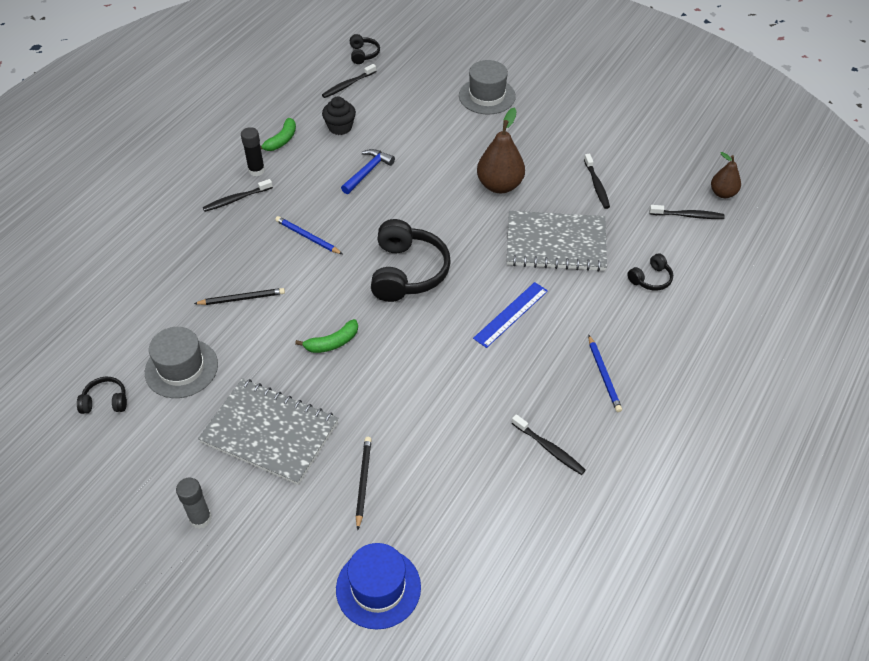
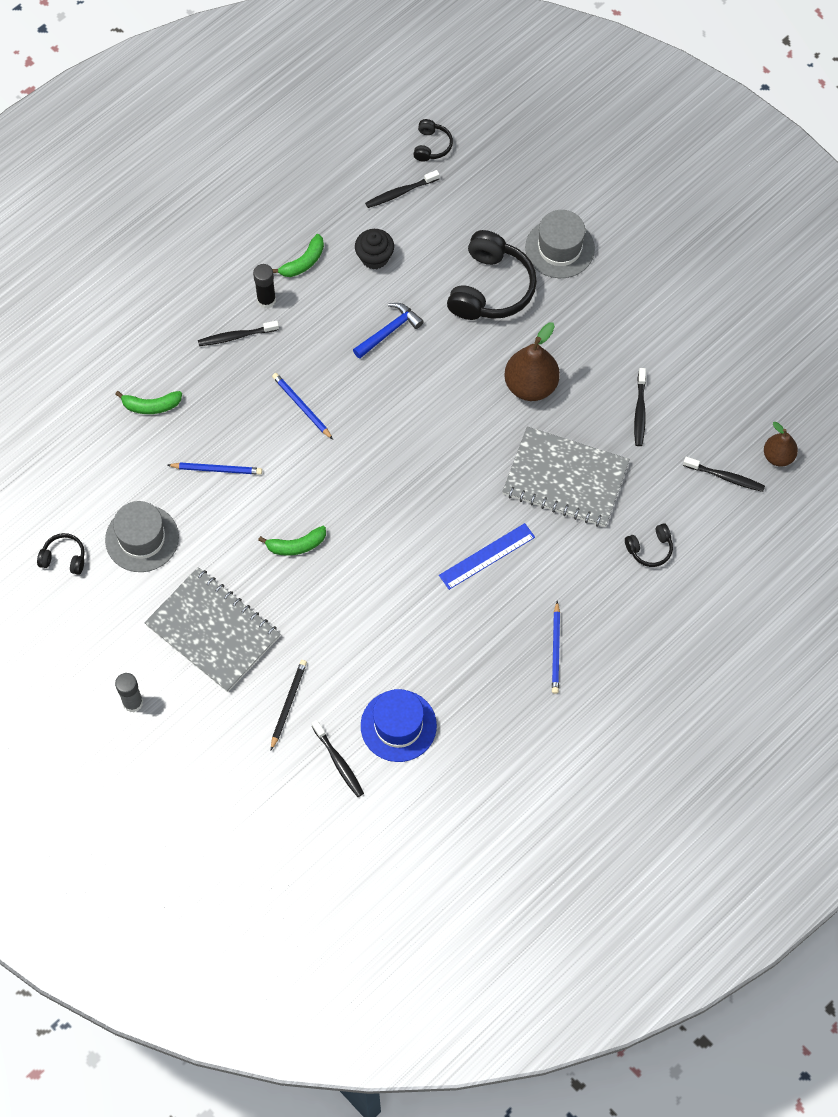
camera: 15 degrees right, 15 degrees up
(170, 263) = (151, 406): none -> green banana
(242, 298) = (216, 469): black pencil -> blue pencil
(378, 588) = (275, 808): blue hat -> blue hat (398, 726)
(407, 272) = (395, 478): black headphones -> black headphones (490, 288)
(549, 448) = (473, 715): black toothbrush -> black toothbrush (338, 762)

